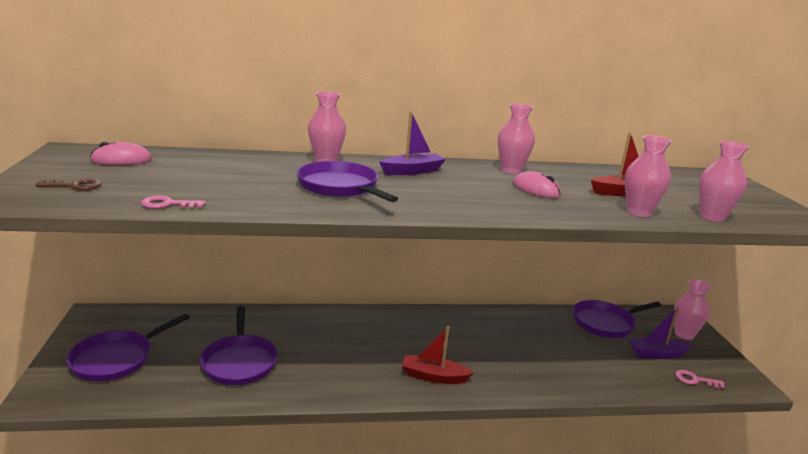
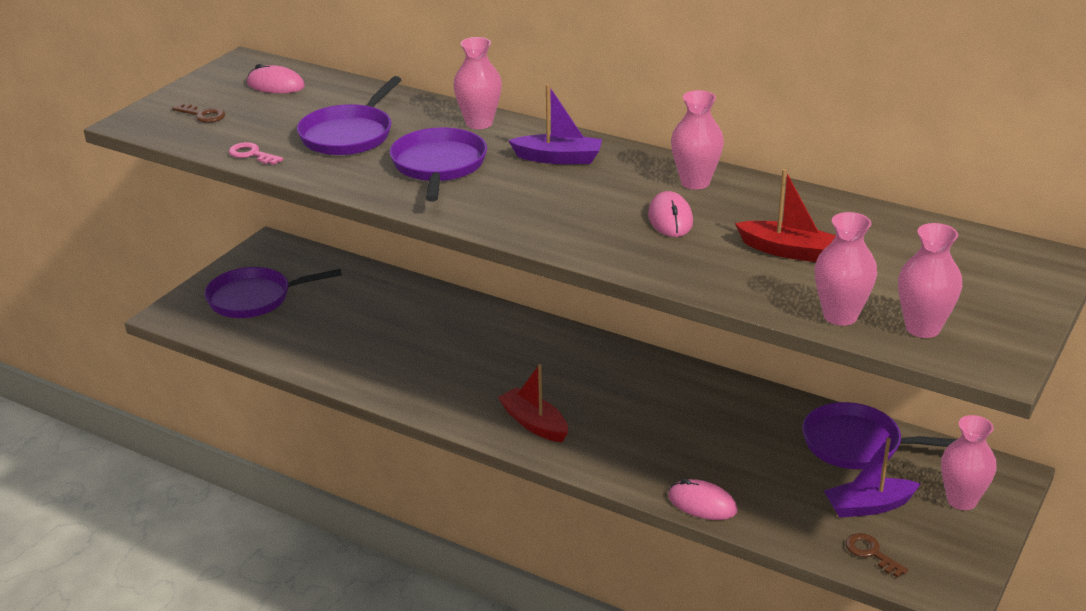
camera: 40 degrees right, 10 degrees up
(239, 362) = (356, 338): purple pan -> purple pan (349, 135)
(587, 388) = (702, 504): none -> pink mouse
(638, 212) = (744, 283): pink vase -> pink vase (922, 328)
(657, 354) = (869, 506): purple boat -> purple boat turned 45 degrees counterclockwise
(695, 380) = (871, 553): pink key -> brown key

